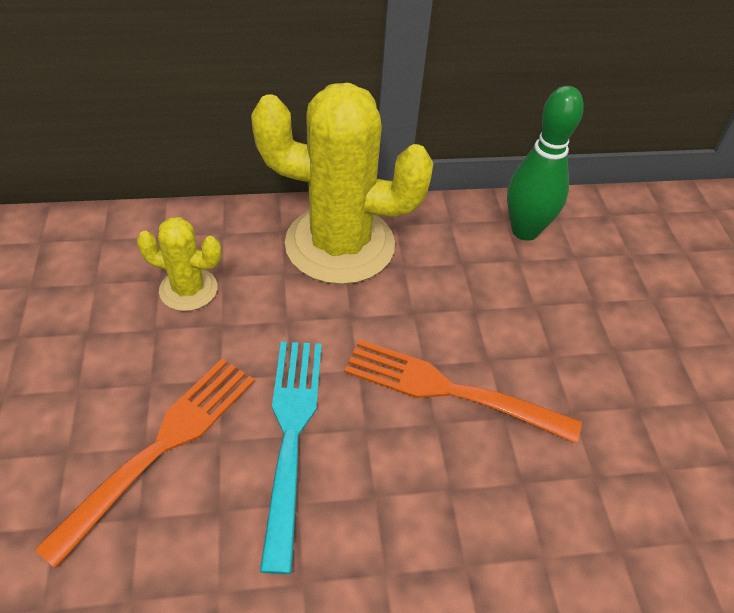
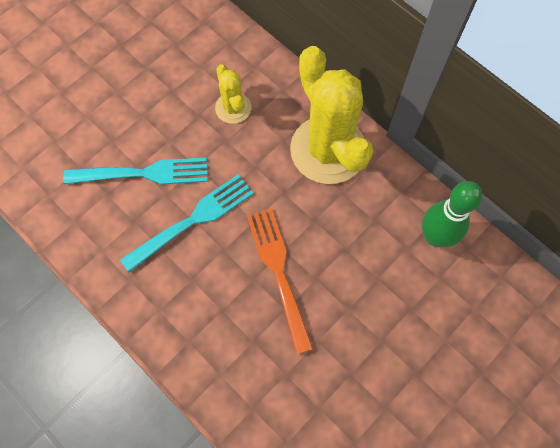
camera: 55 degrees right, 20 degrees up
(160, 449) = (142, 174): orange fork -> turquoise fork

